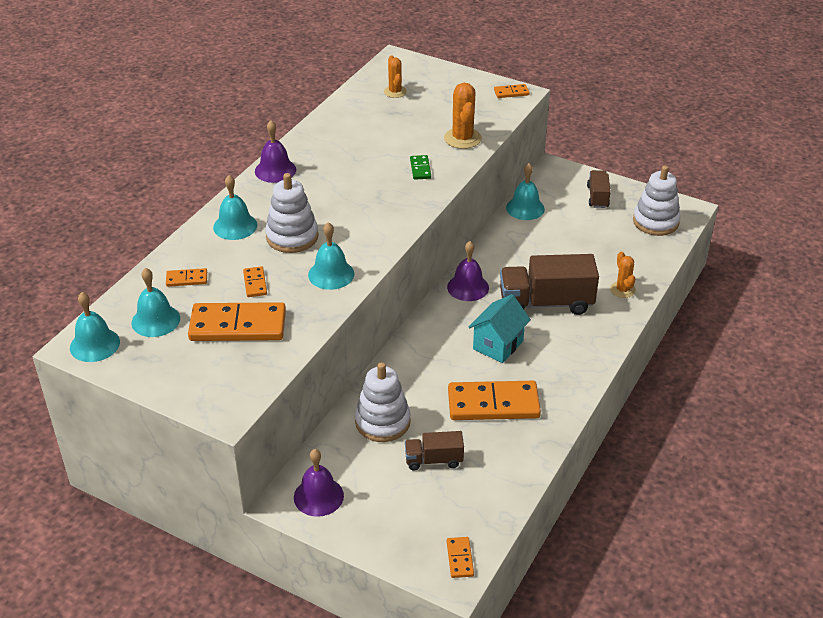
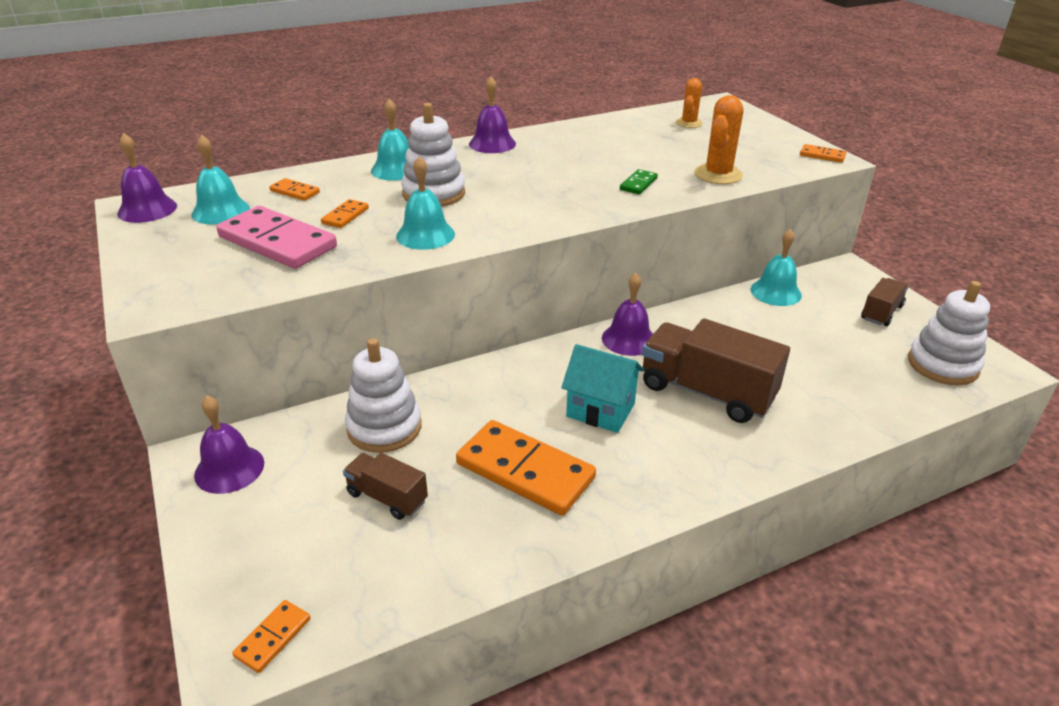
camera: 35 degrees right, 5 degrees down
(94, 344) = (147, 209): turquoise bell -> purple bell
(238, 325) = (278, 242): orange domino -> pink domino
(498, 345) = (600, 410): turquoise house -> turquoise house turned 45 degrees clockwise
(622, 290) = (826, 420): orange cactus -> none

